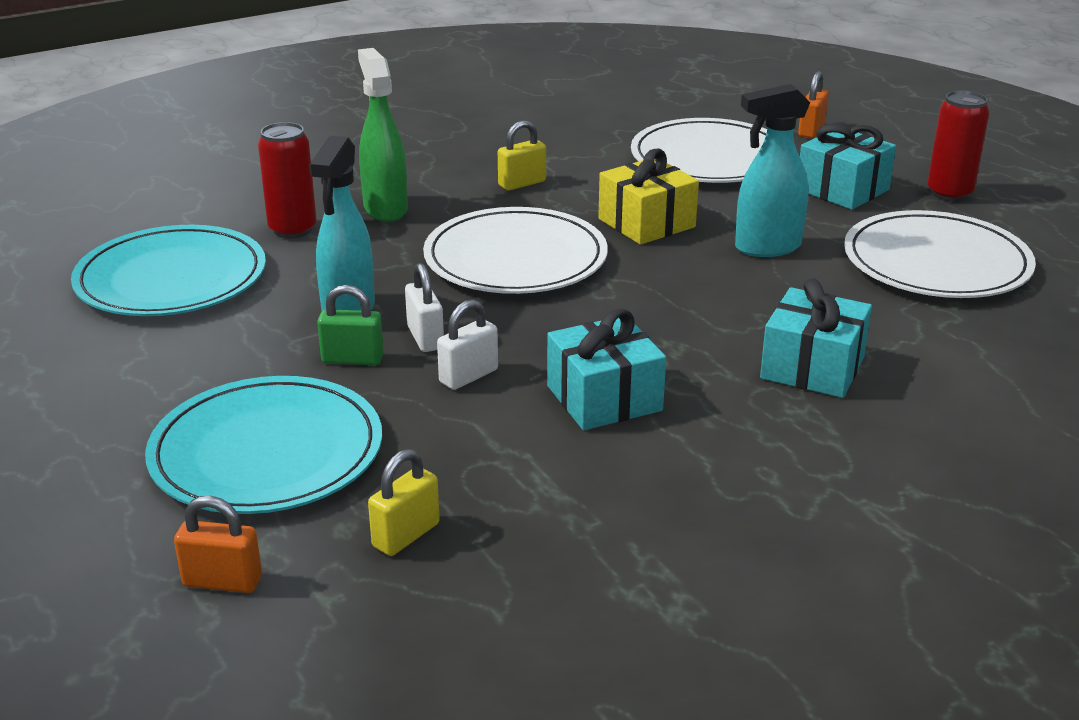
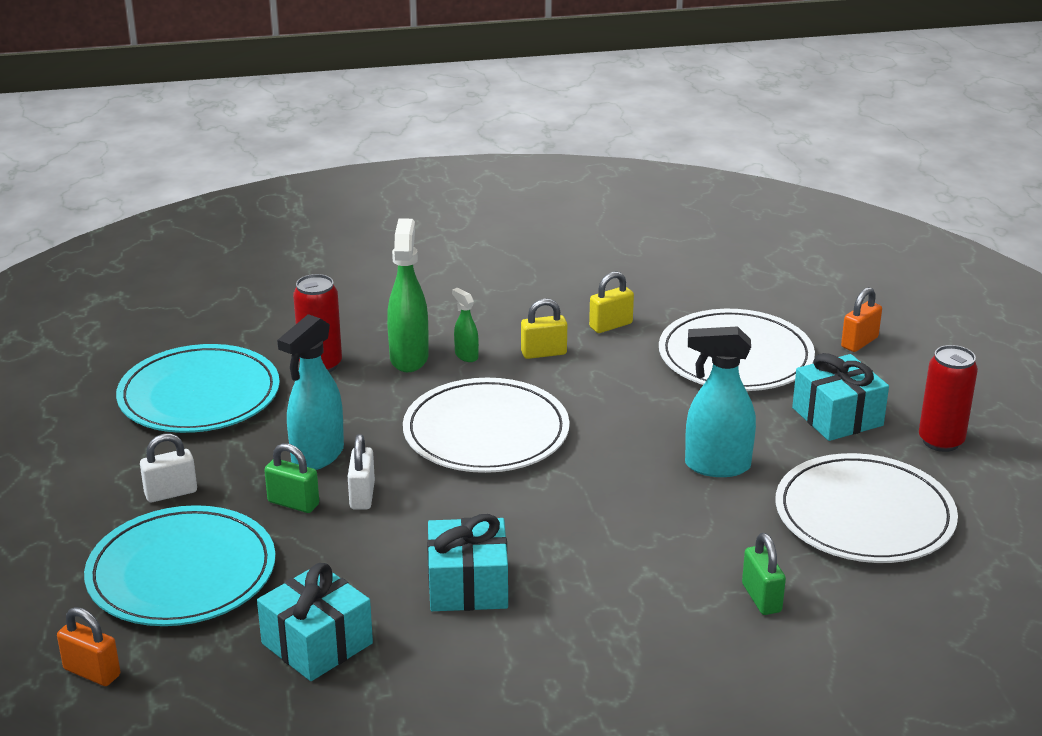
camera: 20 degrees right, 0 degrees up
(406, 535) = (240, 668): yellow padlock -> yellow padlock (611, 325)
(444, 198) = (466, 356): none -> green spray bottle
(468, 376) = (373, 540): white padlock -> white padlock (171, 493)
(646, 223) = (625, 418): yellow gift -> none
(812, 367) = (664, 597): turquoise gift -> turquoise gift (317, 643)
(904, 349) = (761, 598): none -> green padlock

